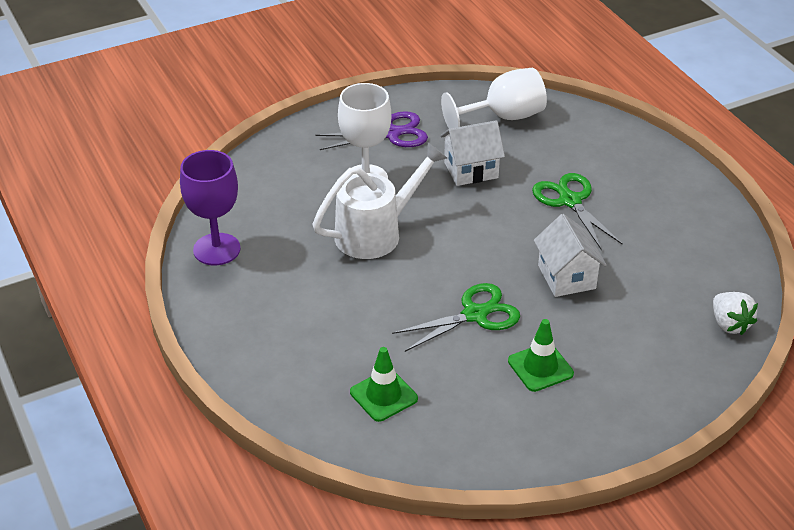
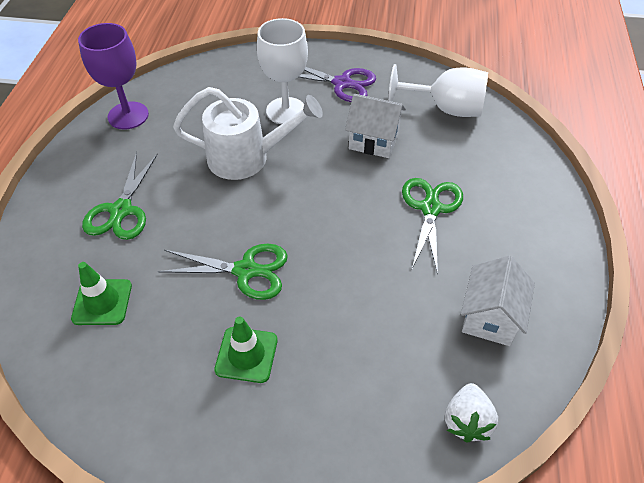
camera: 35 degrees right, 10 degrees up
(313, 325) = (121, 210): none -> green scissors
(566, 277) = (357, 279): white house -> white house (490, 317)

